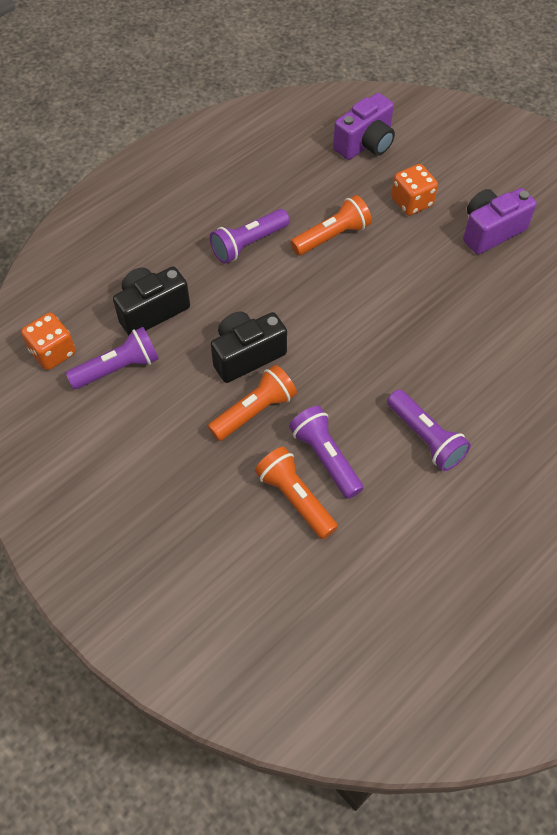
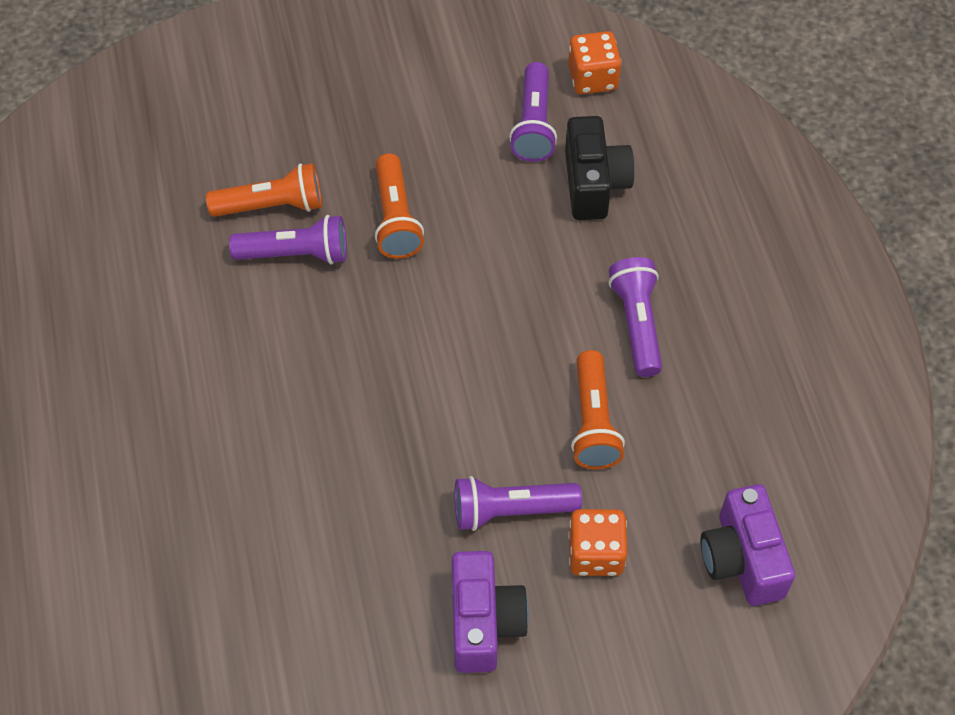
camera: 120 degrees right, 0 degrees up
(246, 355) = (472, 245): black camera -> none
(425, 438) = (249, 358): purple flashlight -> purple flashlight (510, 510)

